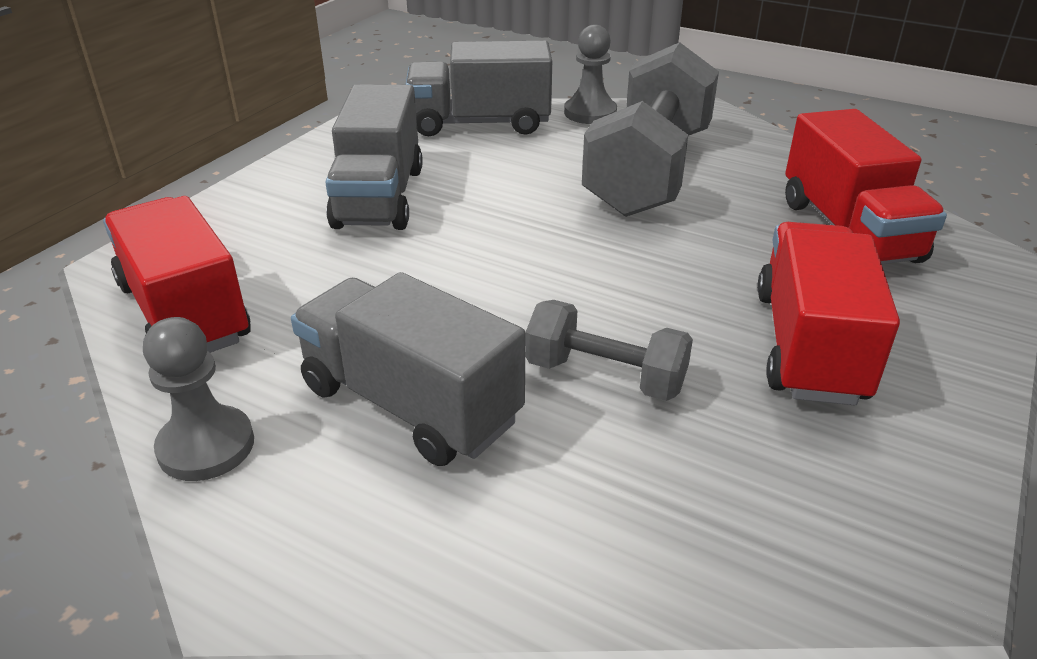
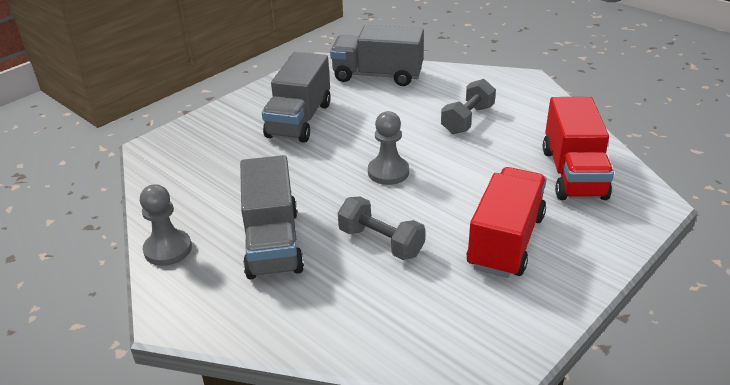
camera: 15 degrees right, 0 degrees up
(184, 312) = (175, 177): red truck -> none
(410, 404) = (273, 243): grey truck -> grey truck turned 150 degrees counterclockwise
(590, 113) = (450, 74): grey pawn -> grey pawn (388, 172)
(649, 172) = (467, 120): grey dumbbell -> grey dumbbell, size x0.51

